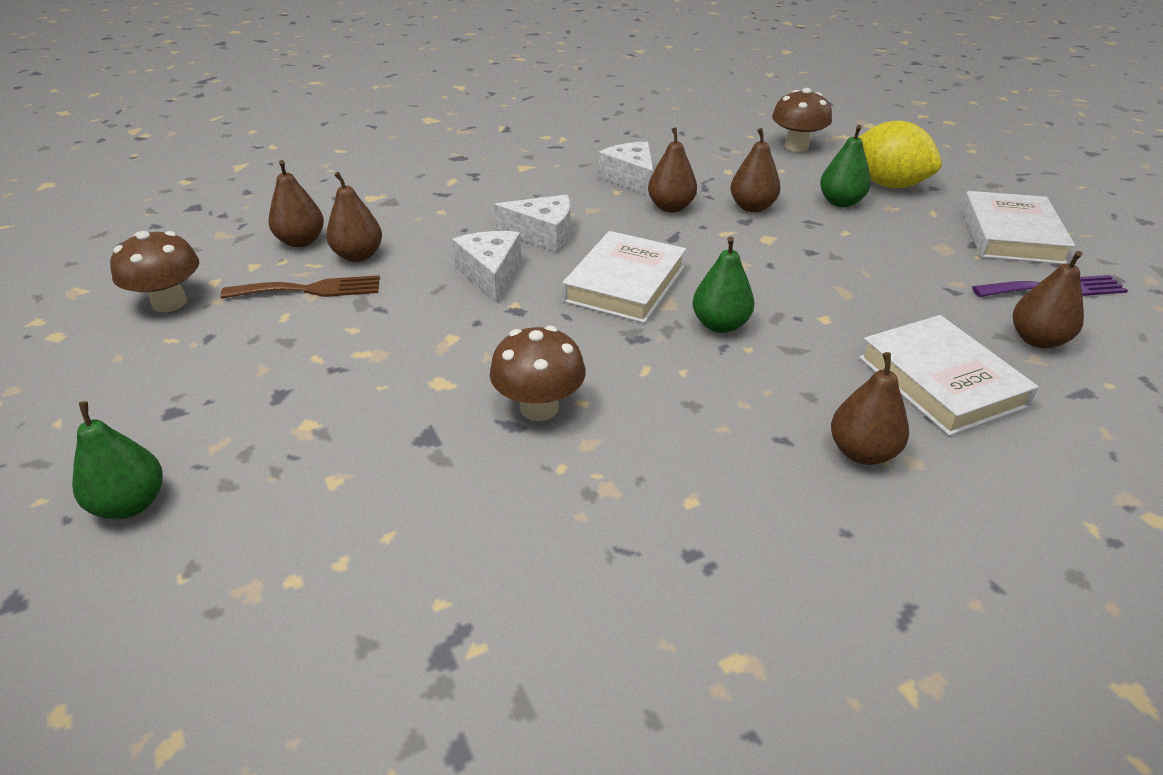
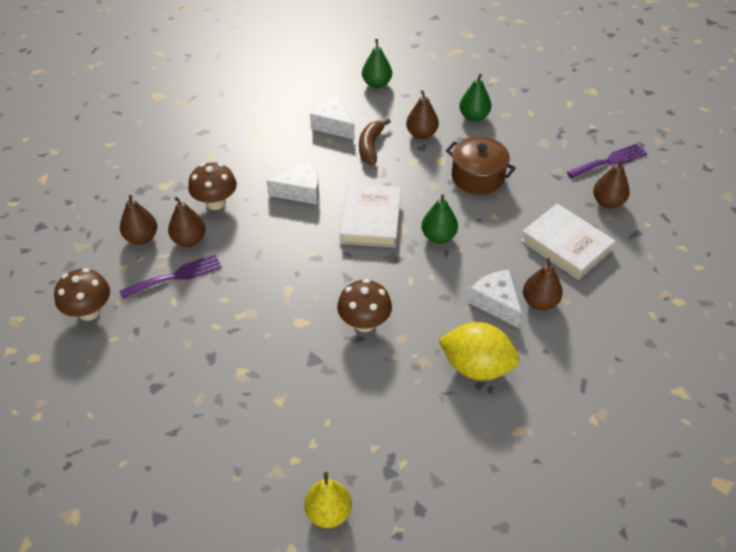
camera: 20 degrees left, 10 degrees up
(131, 504) = (177, 448): green pear -> green pear (376, 84)
(286, 695) = (328, 512): none -> yellow pear
(310, 289) = (176, 276): brown fork -> purple fork
(491, 274) = (285, 233): white cheese -> white cheese (496, 303)
(671, 207) = (371, 146): brown pear -> brown banana
(796, 146) = (429, 68): brown mushroom -> brown mushroom (215, 203)
(817, 267) = (477, 177): none -> brown pot
(888, 184) = (497, 93): yellow lemon -> yellow lemon (476, 367)
(1010, 235) = (578, 122): white book -> none

